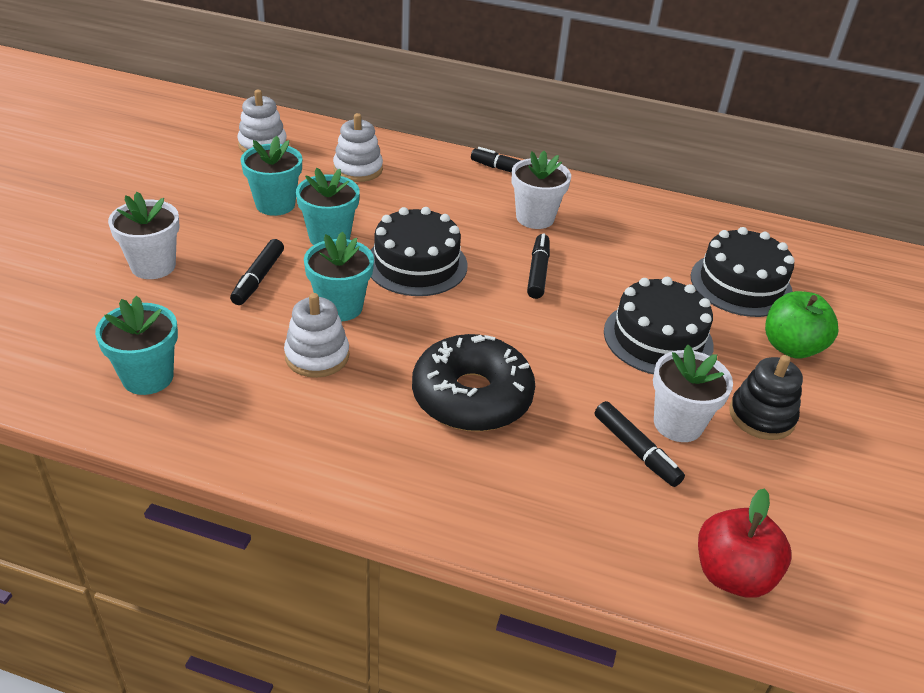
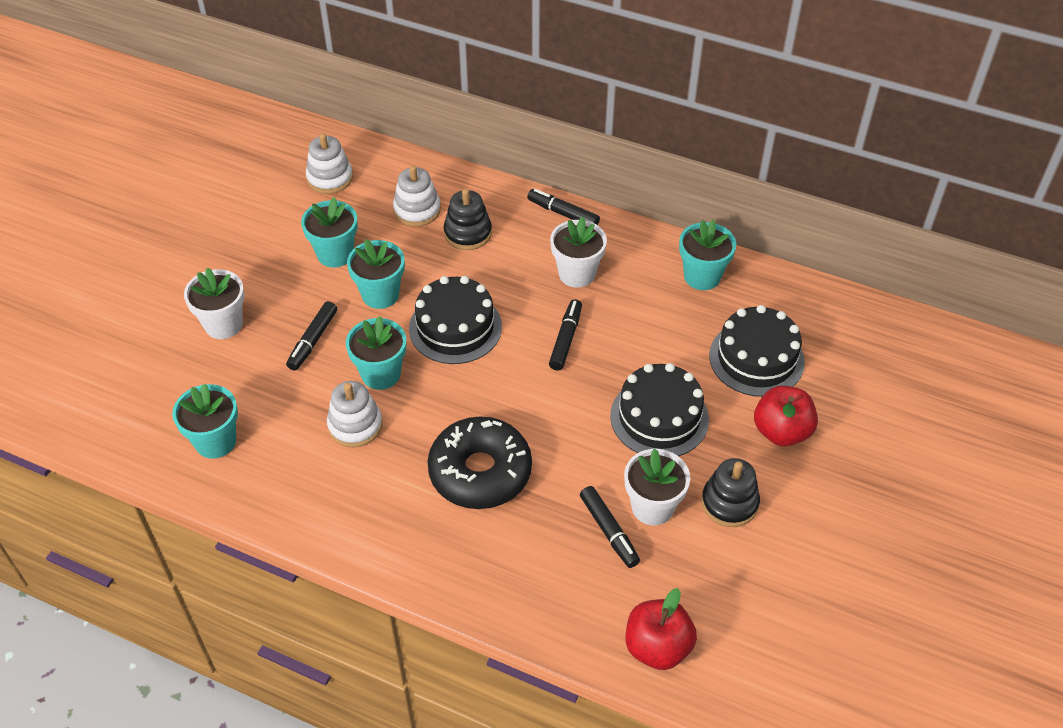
camera: 10 degrees right, 10 degrees up
(414, 187) = (468, 233): none -> black stacking toy
(662, 218) = (702, 276): none -> turquoise flower pot
(791, 347) = (781, 431): green apple -> red apple

